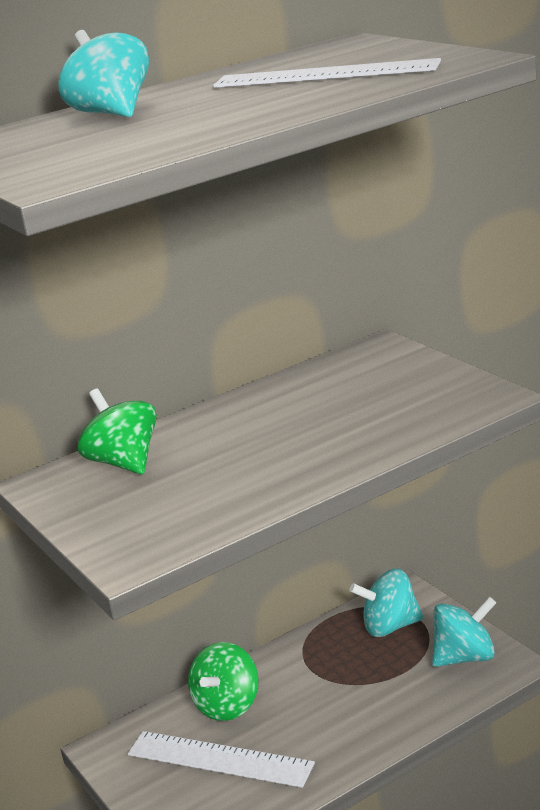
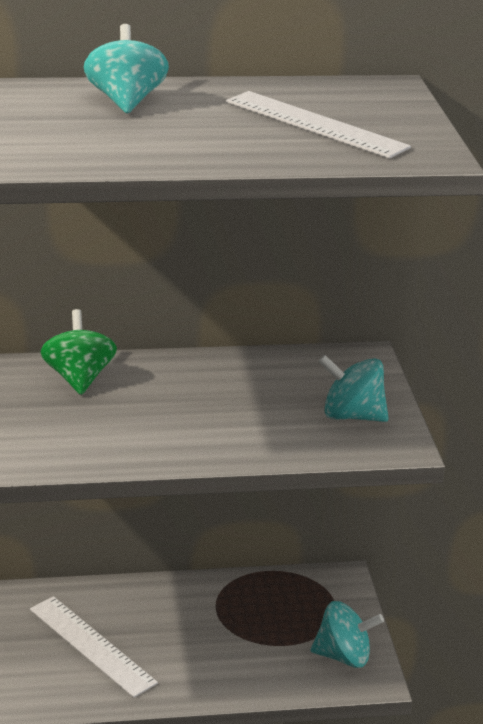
camera: 20 degrees right, 5 degrees up
(227, 705) = (130, 606): green spinning top -> none
(390, 626) = (307, 602): turquoise spinning top -> turquoise spinning top (352, 416)

